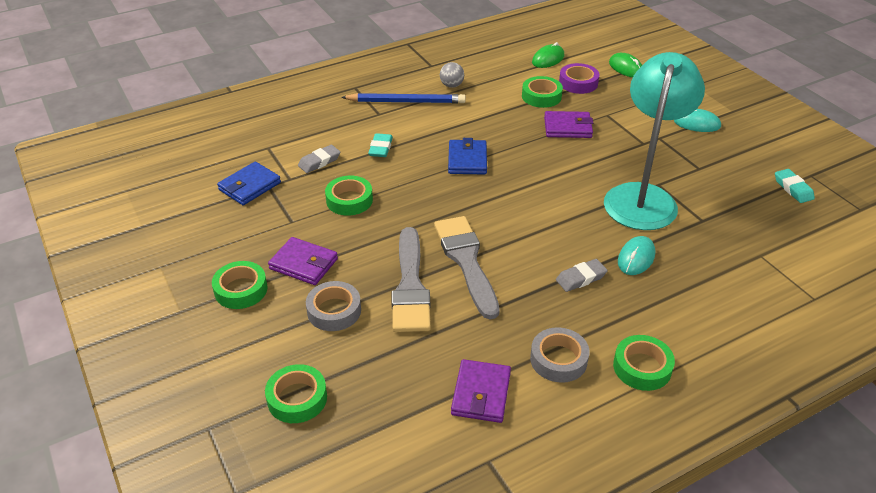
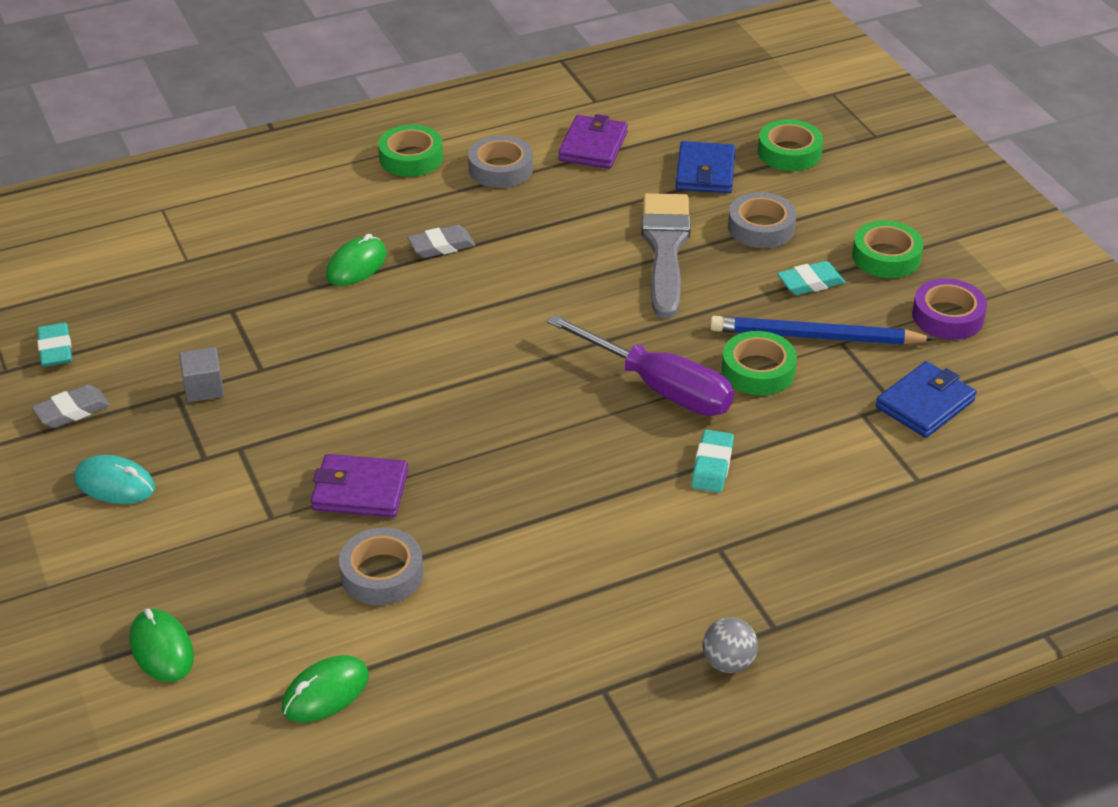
camera: 175 degrees left, 0 degrees up
(303, 264) = (810, 283): purple wallet -> turquoise eraser
(319, 162) = (818, 444): grey eraser -> grey eraser (72, 411)
(406, 102) = (664, 577): blue pencil -> blue pencil (816, 337)
(411, 187) = (659, 387): none -> purple screwdriver
(451, 85) = (564, 619): grey ball -> grey ball (728, 662)
(466, 261) = (588, 274): grey brush -> none
(467, 160) = (560, 432): blue wallet -> blue wallet (705, 172)
(541, 96) = (382, 574): green tape -> grey tape
(578, 83) = (289, 608): purple tape -> purple tape (947, 316)
(636, 258) = (356, 265): turquoise mouse -> green mouse
(643, 197) = (298, 350): turquoise lamp -> none
(685, 172) = (204, 388): none -> grey cube

